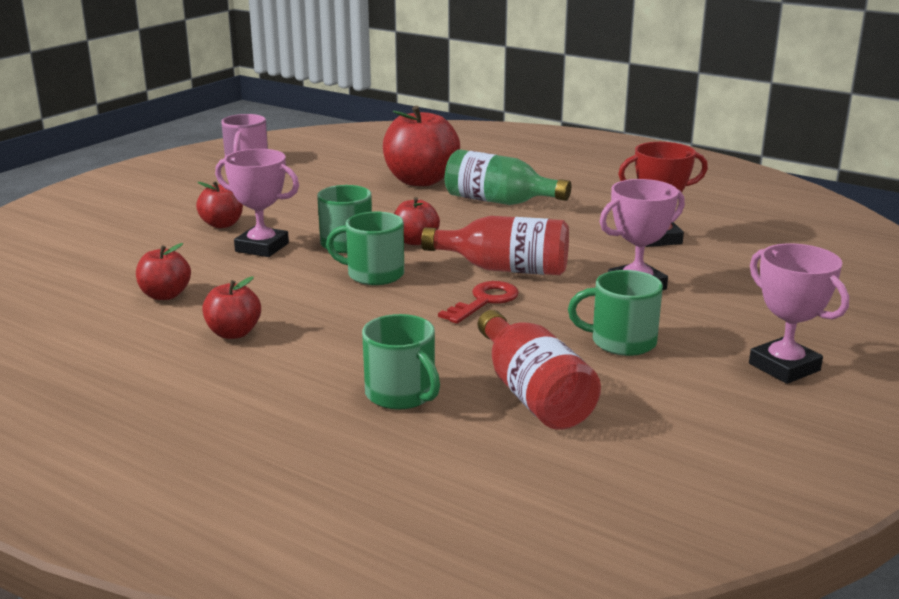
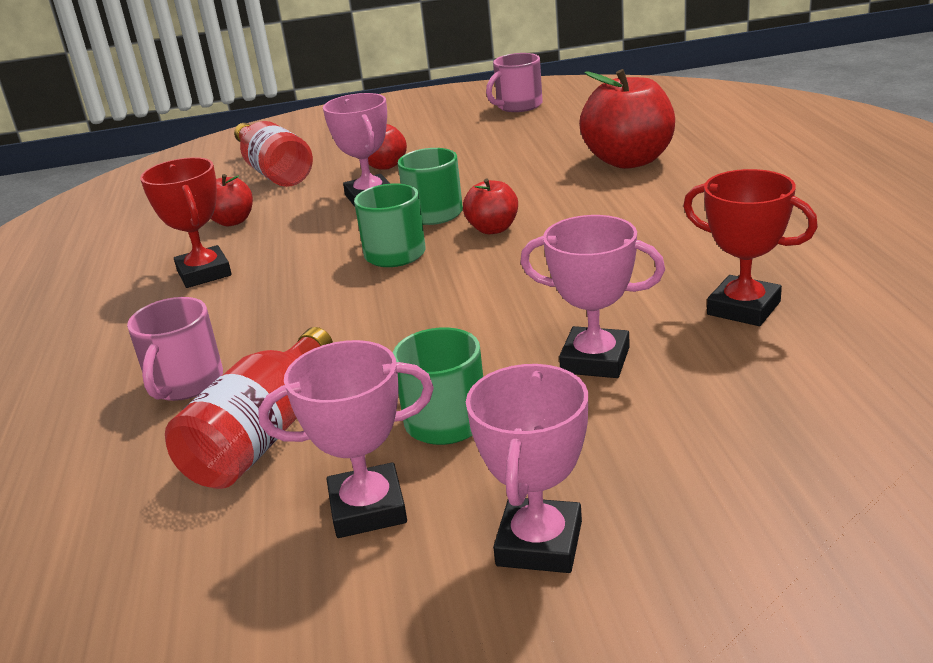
camera: 50 degrees right, 5 degrees up
(233, 333) = (204, 273): red apple -> red trophy
(401, 394) = (185, 383): green mug -> pink mug
(484, 301) = (421, 317): red key -> none
(499, 201) = (659, 206): green bottle -> none
(505, 269) = (508, 288): red bottle -> red bottle (274, 172)
(676, 394) = (368, 508): none -> pink trophy

